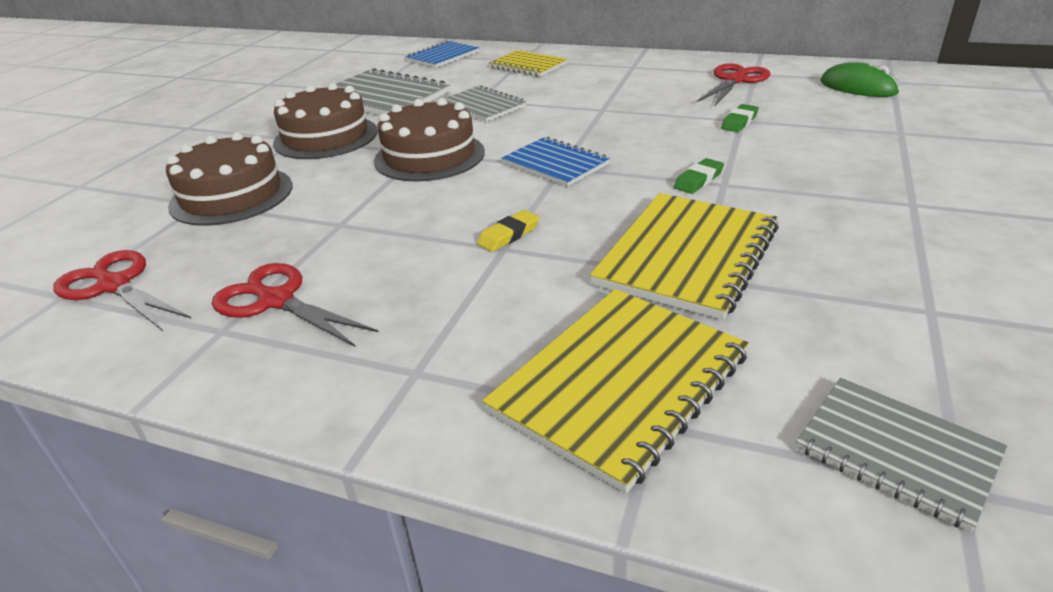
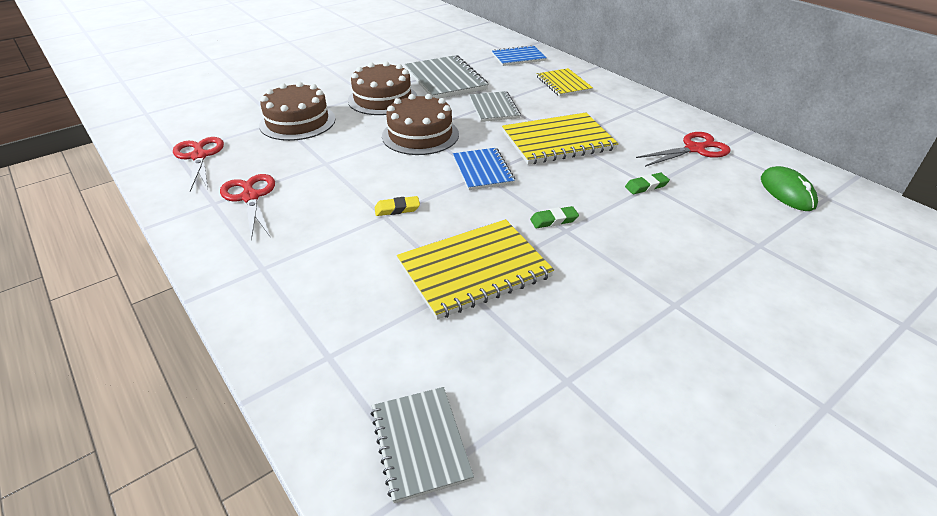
camera: 30 degrees right, 5 degrees up
(619, 383) = (340, 326): yellow notebook -> yellow notebook (558, 141)

